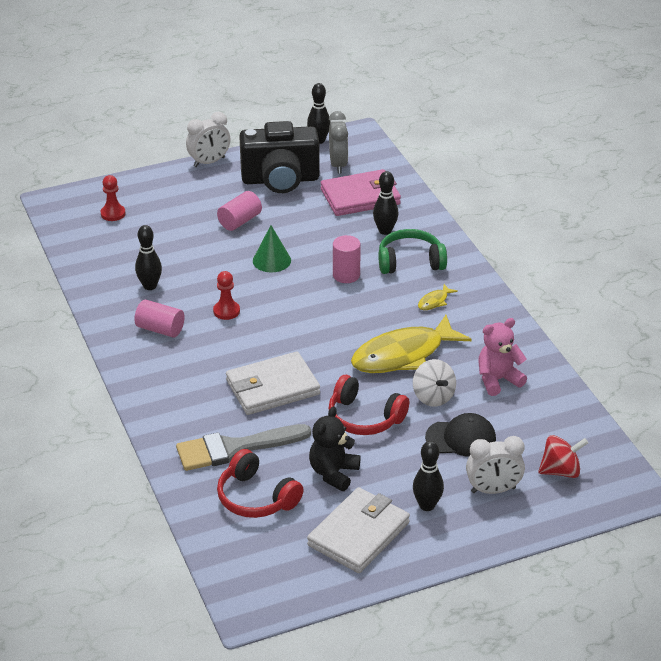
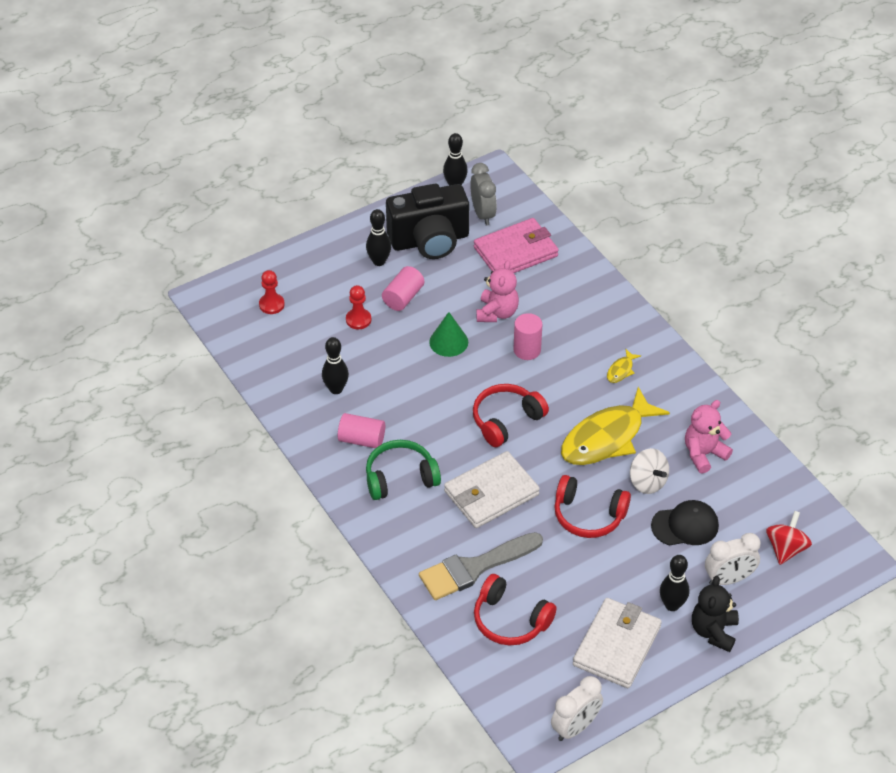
camera: 10 degrees left, 10 degrees up
(209, 162) = (351, 227): white clock -> white clock (575, 727)
(226, 311) = (421, 409): red pawn -> red pawn (358, 320)
(307, 329) = (506, 420): none -> red headphones
(326, 242) = (497, 313): none -> pink teddy bear
(333, 473) = (575, 582): black teddy bear -> black teddy bear (713, 631)
(385, 231) = (551, 291): black bowling pin -> black bowling pin (379, 261)
(410, 262) = (585, 325): green headphones -> green headphones (400, 478)
(560, 471) = (786, 549): red spinning top -> red spinning top turned 45 degrees counterclockwise

